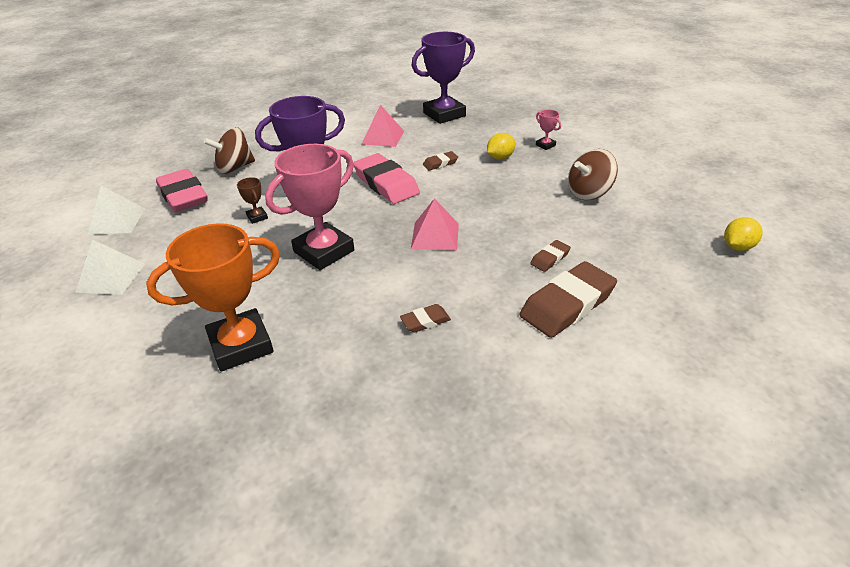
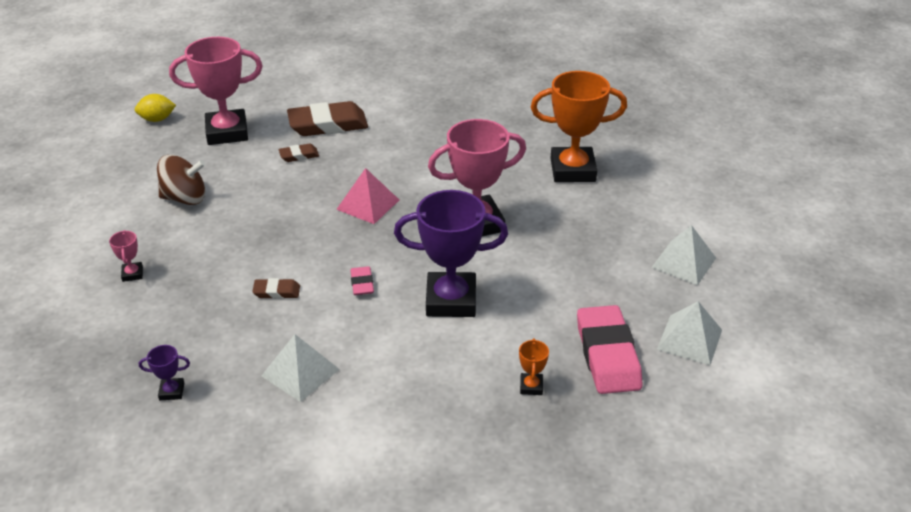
camera: 155 degrees left, 0 degrees up
(235, 168) = (531, 386): brown spinning top -> orange trophy
(257, 217) = (526, 287): brown trophy -> none
(383, 137) = (300, 372): pink pyramid -> white pyramid
(386, 183) = (362, 283): pink eraser -> pink eraser, size x0.47
(425, 321) = (433, 145): brown eraser -> none
(444, 114) = (172, 391): purple trophy -> purple trophy, size x0.41
(500, 157) = (204, 274): yellow lemon -> none
(651, 257) = (227, 132): none -> pink trophy

